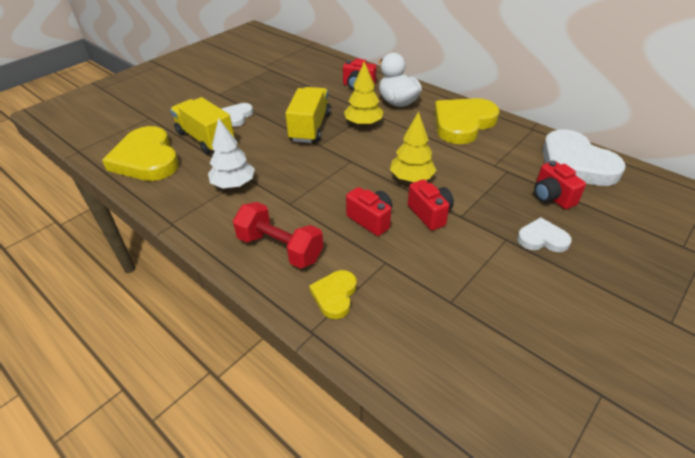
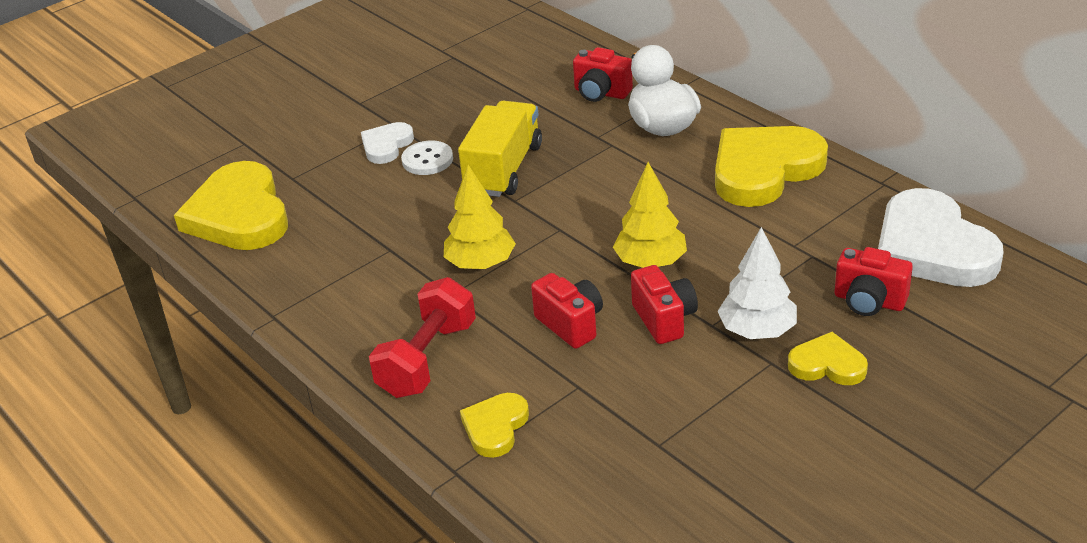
camera: 10 degrees right, 5 degrees down
(205, 139) = (332, 184): yellow truck -> none
(234, 184) = (370, 261): white tree -> white tree (757, 331)
(263, 124) = (427, 160): none -> white button
(280, 248) = (427, 359): red dumbbell -> red dumbbell turned 75 degrees clockwise
(363, 124) = (594, 165): yellow tree -> yellow tree (481, 264)
(542, 239) = (827, 364): white heart -> yellow heart
(552, 197) = (869, 301): red camera -> red camera turned 45 degrees counterclockwise

